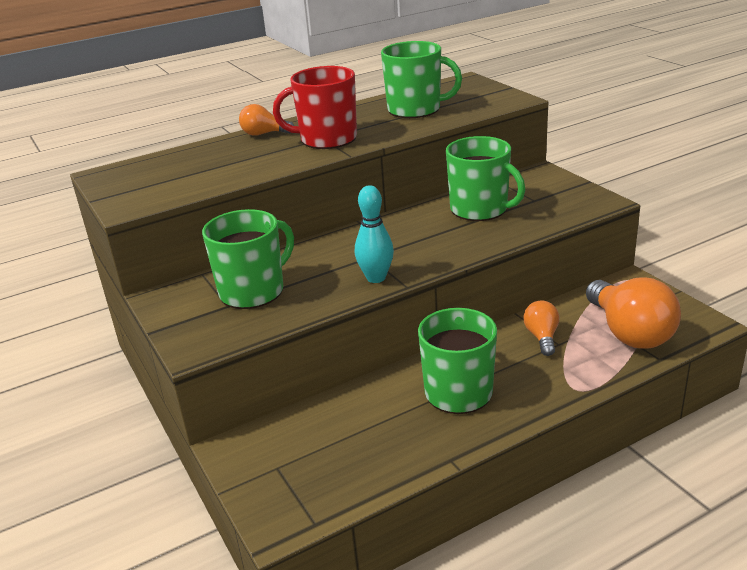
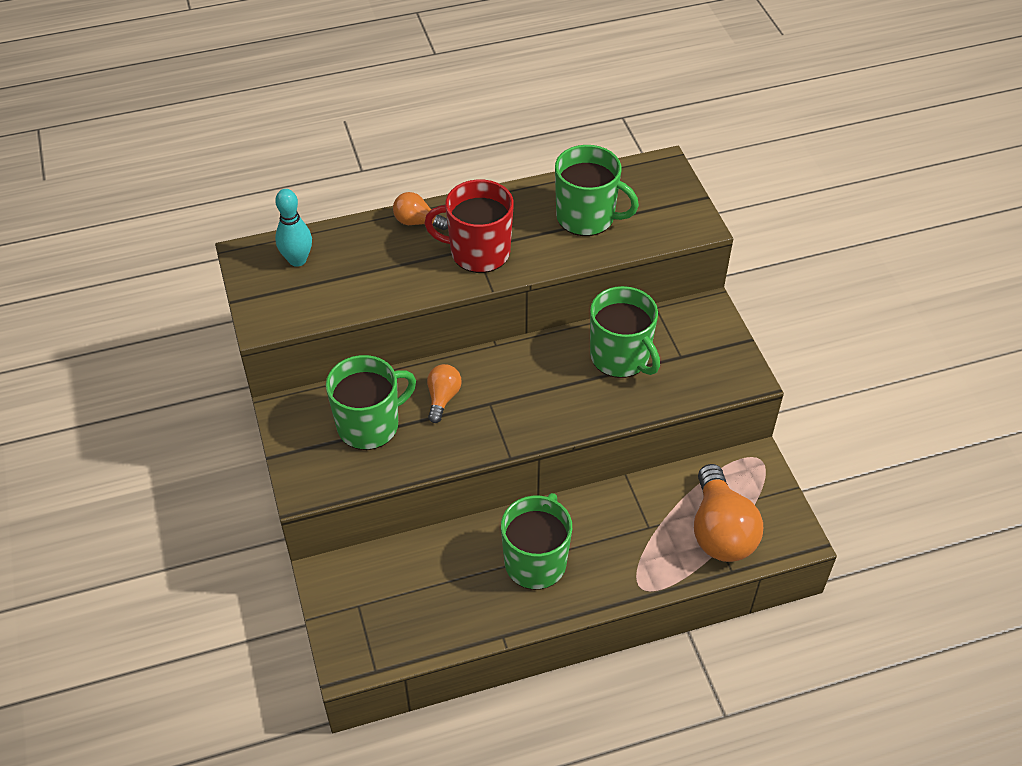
camera: 10 degrees right, 20 degrees up
(376, 278) = (485, 437): turquoise bowling pin -> turquoise bowling pin (297, 260)
(542, 337) = (637, 514): orange light bulb -> orange light bulb (442, 398)

